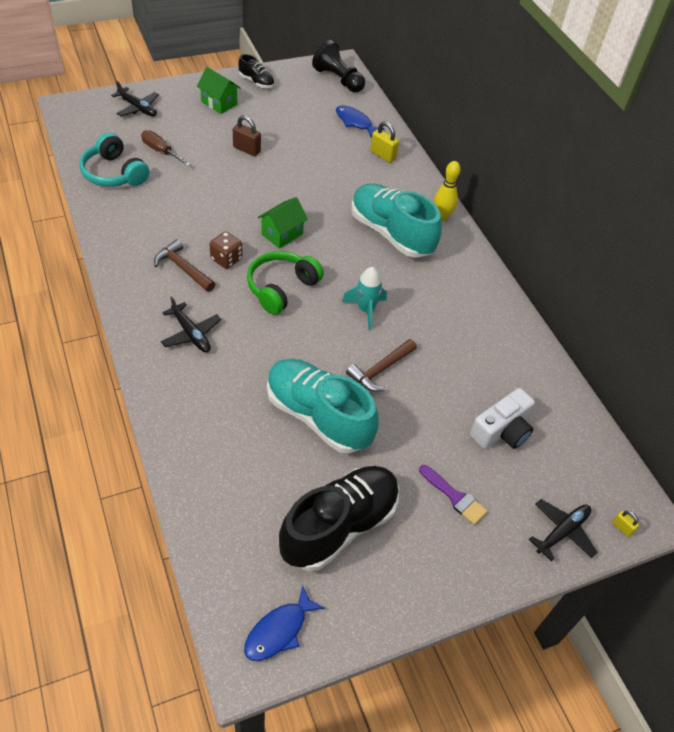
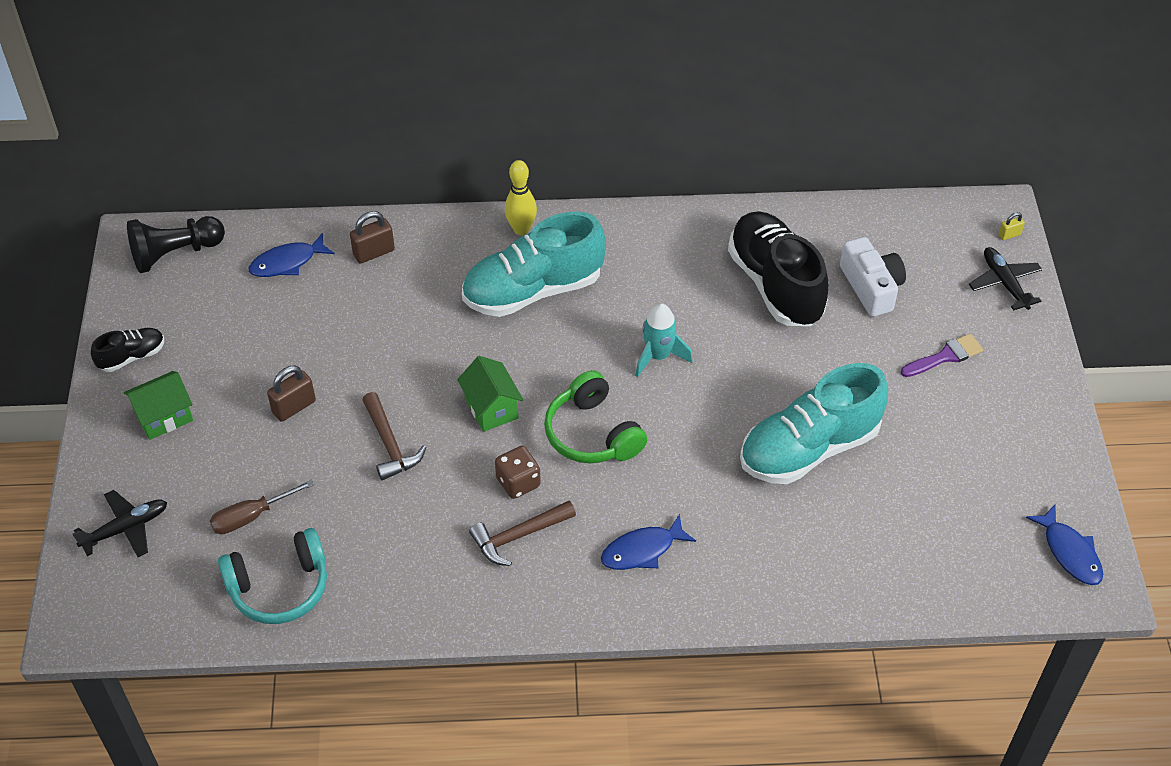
camera: 65 degrees left, 0 degrees up
(191, 334) = (642, 550): black plane -> blue fish
(339, 526) = (959, 468): black shoe -> black shoe (775, 284)
(380, 370) = (757, 369): brown hammer -> brown hammer (389, 444)
(383, 155) = (374, 253): yellow padlock -> brown padlock

